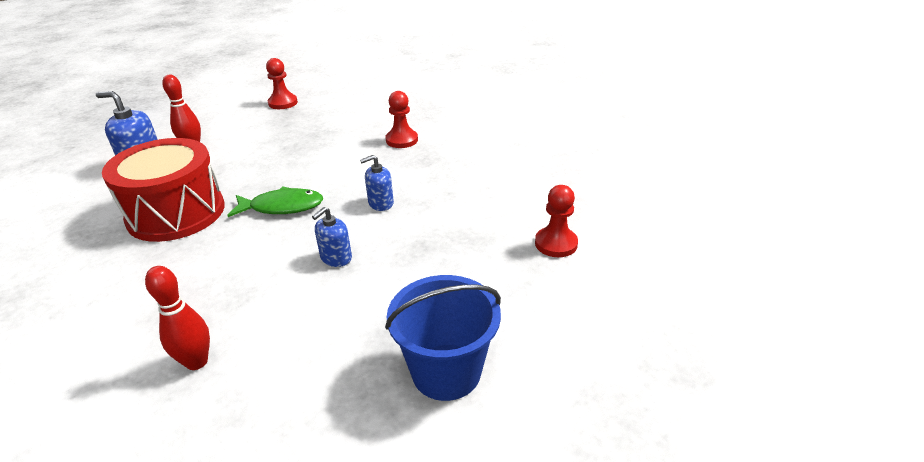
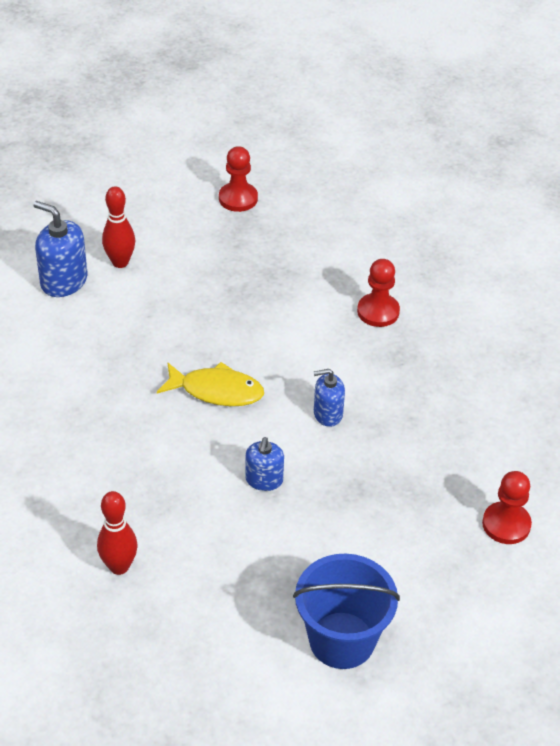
camera: 15 degrees right, 10 degrees up
(176, 213) = (101, 370): red drum -> none
(282, 207) = (216, 391): green fish -> yellow fish
(336, 258) = (264, 480): blue soap dispenser -> blue soap dispenser turned 45 degrees counterclockwise

